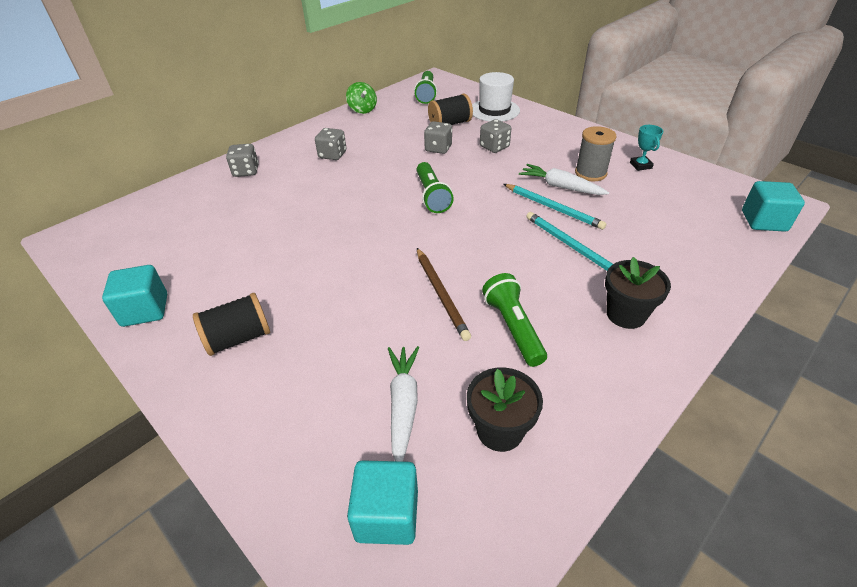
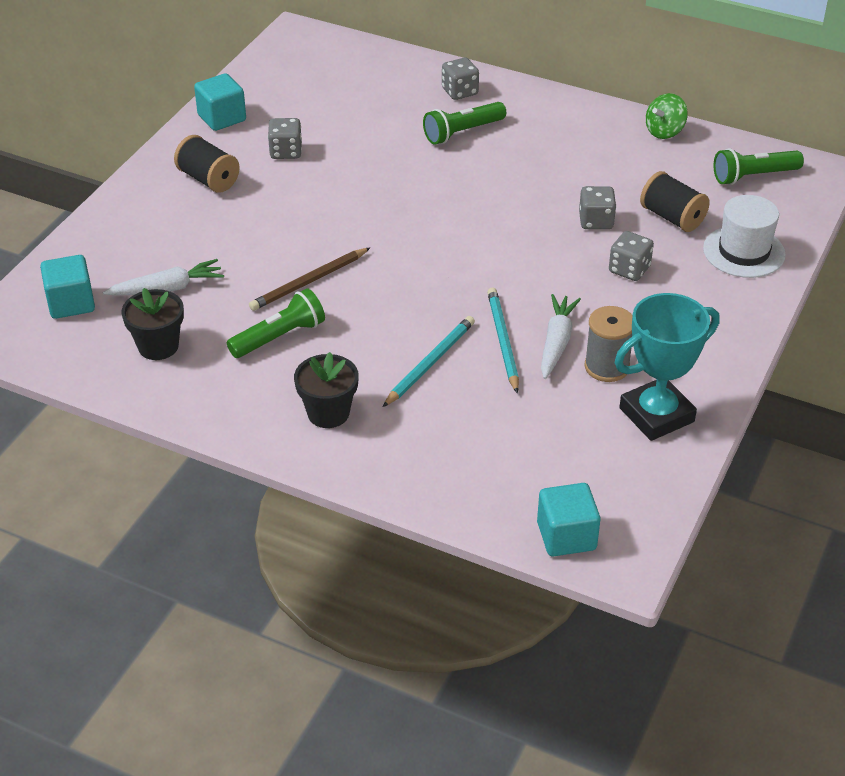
camera: 70 degrees right, 0 degrees up
(332, 155) = (530, 141): grey dice -> grey dice (286, 152)
(432, 196) = (480, 239): green flashlight -> green flashlight (462, 132)
(553, 208) = (502, 341): turquoise pencil -> turquoise pencil turned 150 degrees clockwise
(640, 165) = (656, 415): turquoise trophy -> turquoise trophy, size x2.21

